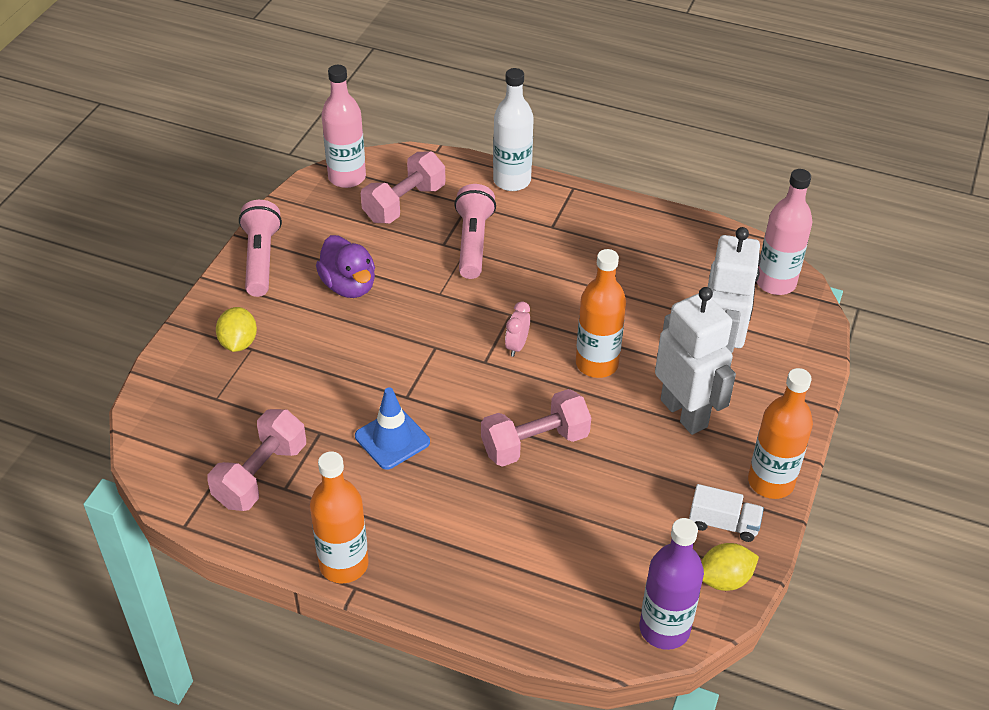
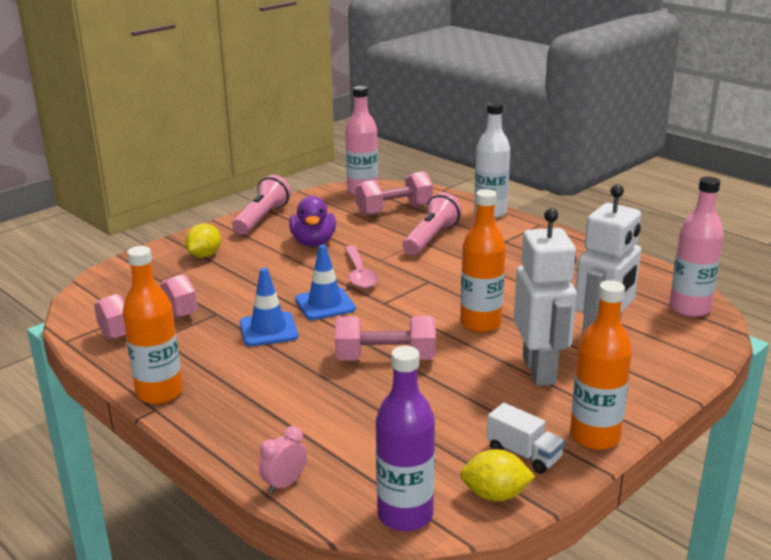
camera: 25 degrees right, 20 degrees down
(426, 382) = (325, 304): none -> blue traffic cone
(432, 324) = (359, 274): none -> pink spoon
(517, 346) = (419, 299): pink clock -> pink clock (284, 484)

